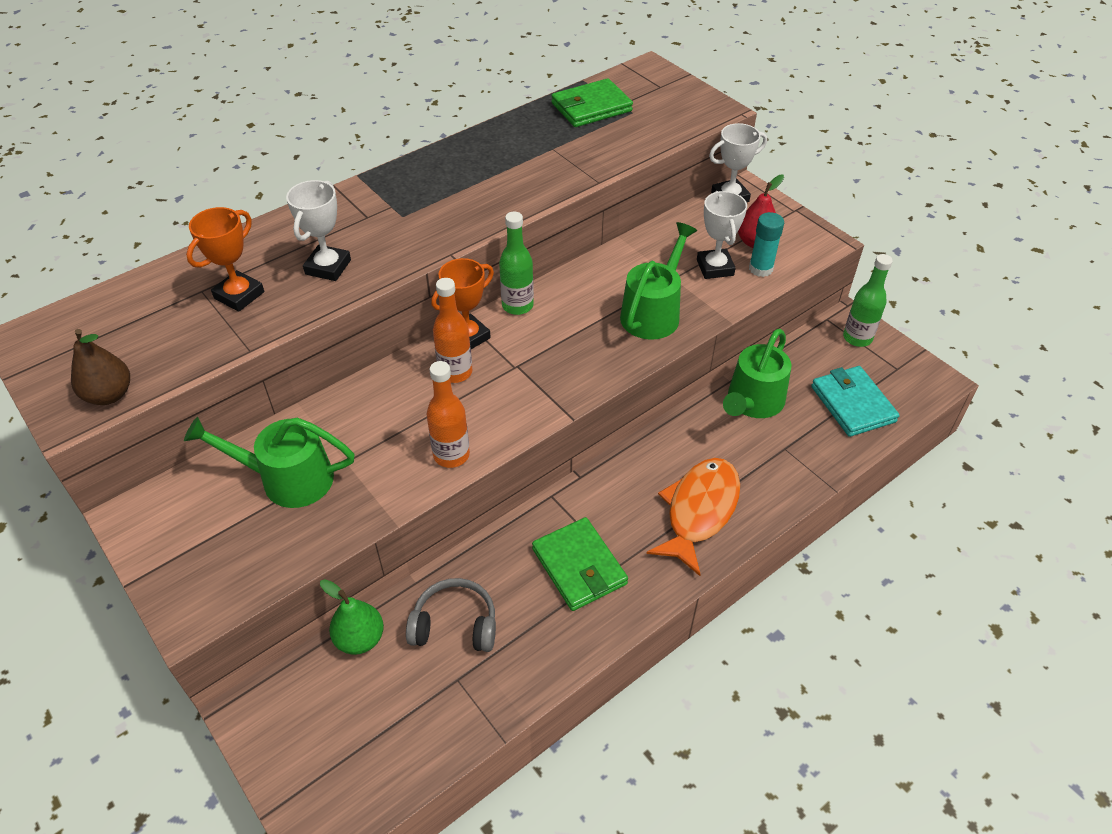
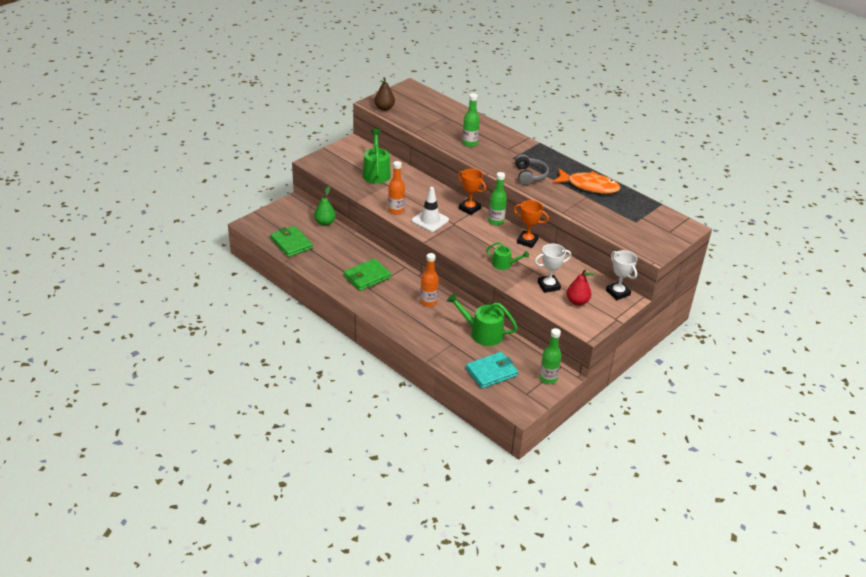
camera: 80 degrees right, 10 degrees down
(239, 295) = (445, 125): orange trophy -> orange trophy (527, 241)
(328, 267) = (469, 143): white trophy -> green bottle
(455, 372) = (445, 207): orange bottle -> orange bottle (428, 302)
(455, 625) = (334, 245): grey headphones -> grey headphones (529, 175)
(499, 401) = (430, 220): none -> white traffic cone
(591, 107) = (633, 207): green wallet -> green wallet (291, 243)
(653, 312) = (504, 264): green watering can -> green watering can, size x0.60
(699, 511) = (404, 313): orange fish -> orange fish (589, 186)
(760, 269) = (553, 303): turquoise glue stick -> none

